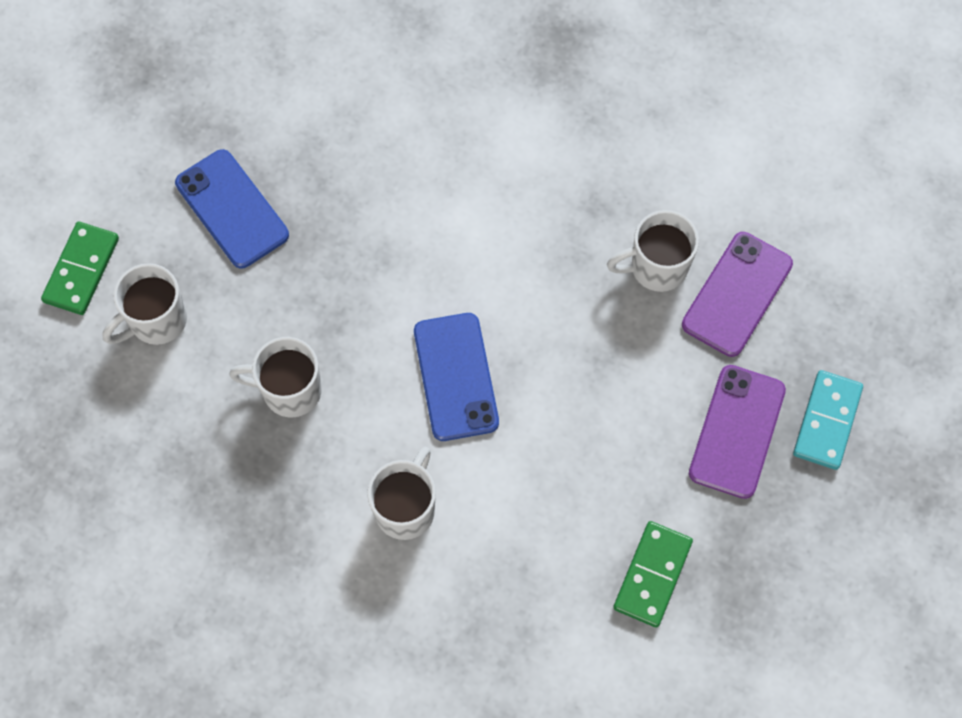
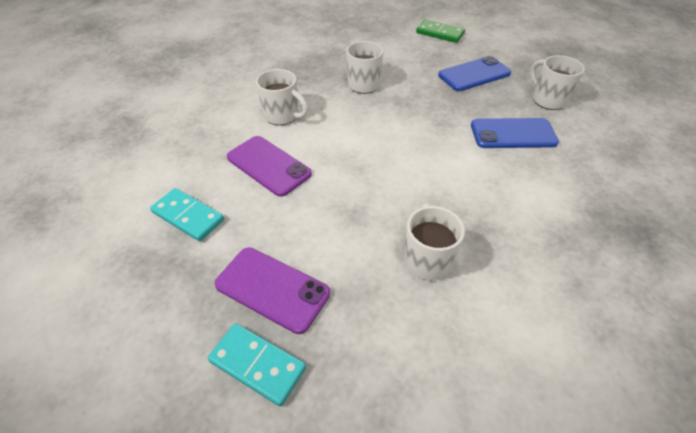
camera: 100 degrees right, 20 degrees down
(156, 321) = (410, 50): white mug -> white mug (547, 100)
(455, 377) = (357, 143): blue phone -> blue phone (513, 134)
(652, 575) = (188, 216): green domino -> turquoise domino
(737, 294) = (396, 314): purple phone -> purple phone (268, 166)

